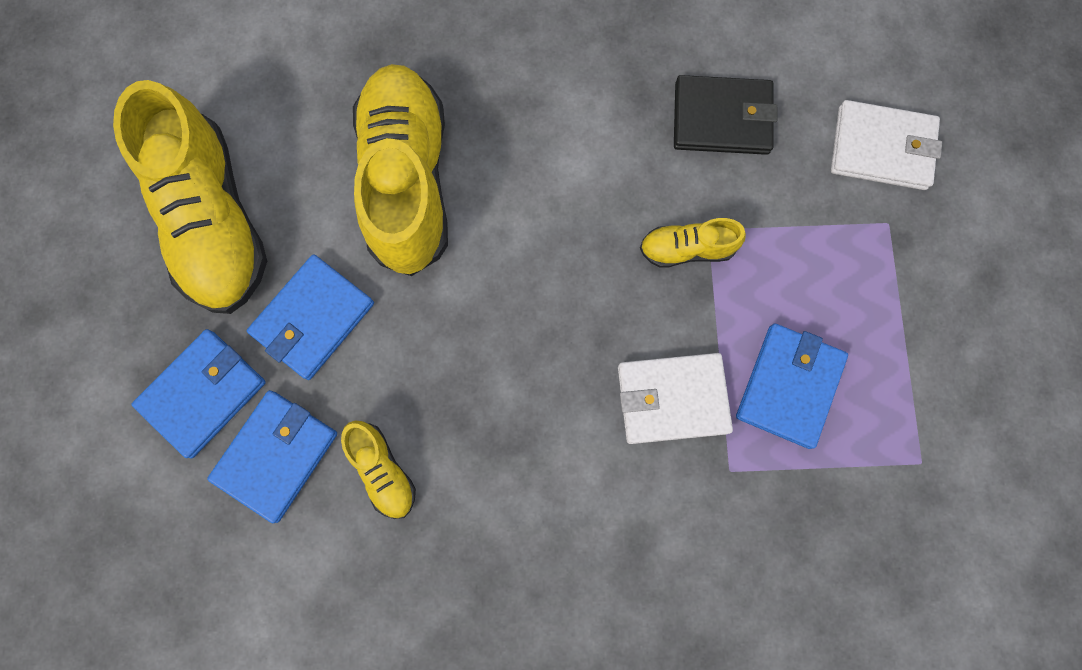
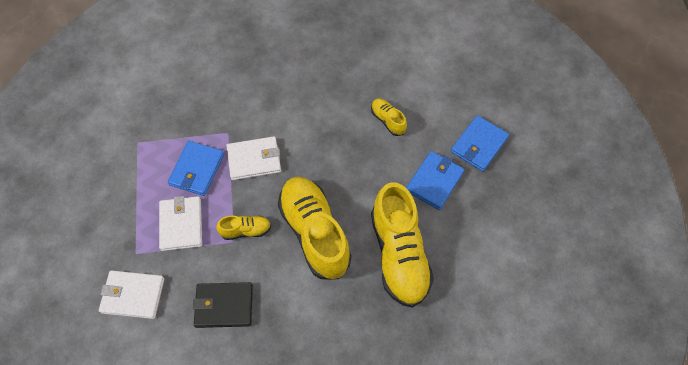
camera: 175 degrees right, 15 degrees down
(214, 220) = (498, 225): yellow shoe -> yellow shoe (315, 233)
(276, 455) = (437, 123): blue wallet -> none
(810, 271) = (181, 224): none -> white wallet

